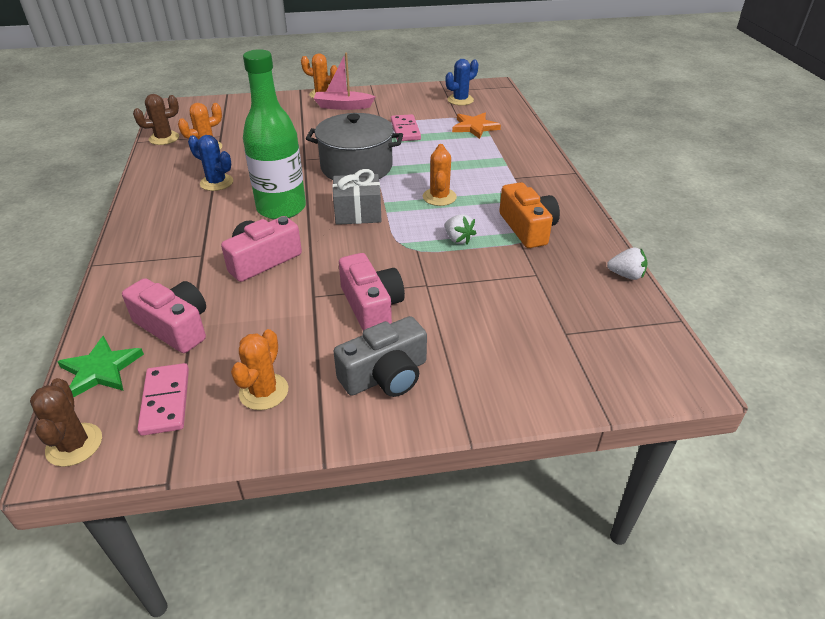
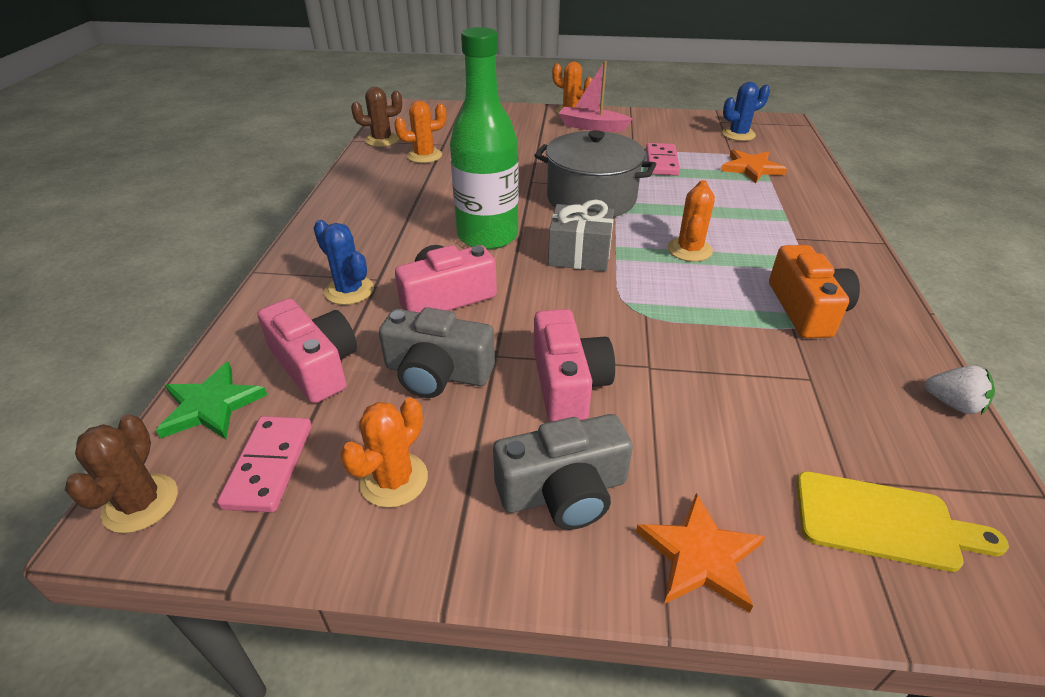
camera: 15 degrees right, 0 degrees up
(216, 182) = (422, 196): blue cactus -> blue cactus (349, 290)
(273, 316) = (437, 373): none -> grey camera
(458, 239) = (705, 309): white strawberry -> none
(482, 395) = (700, 556): none -> orange star
(590, 353) = (883, 522): none -> yellow cutting board

